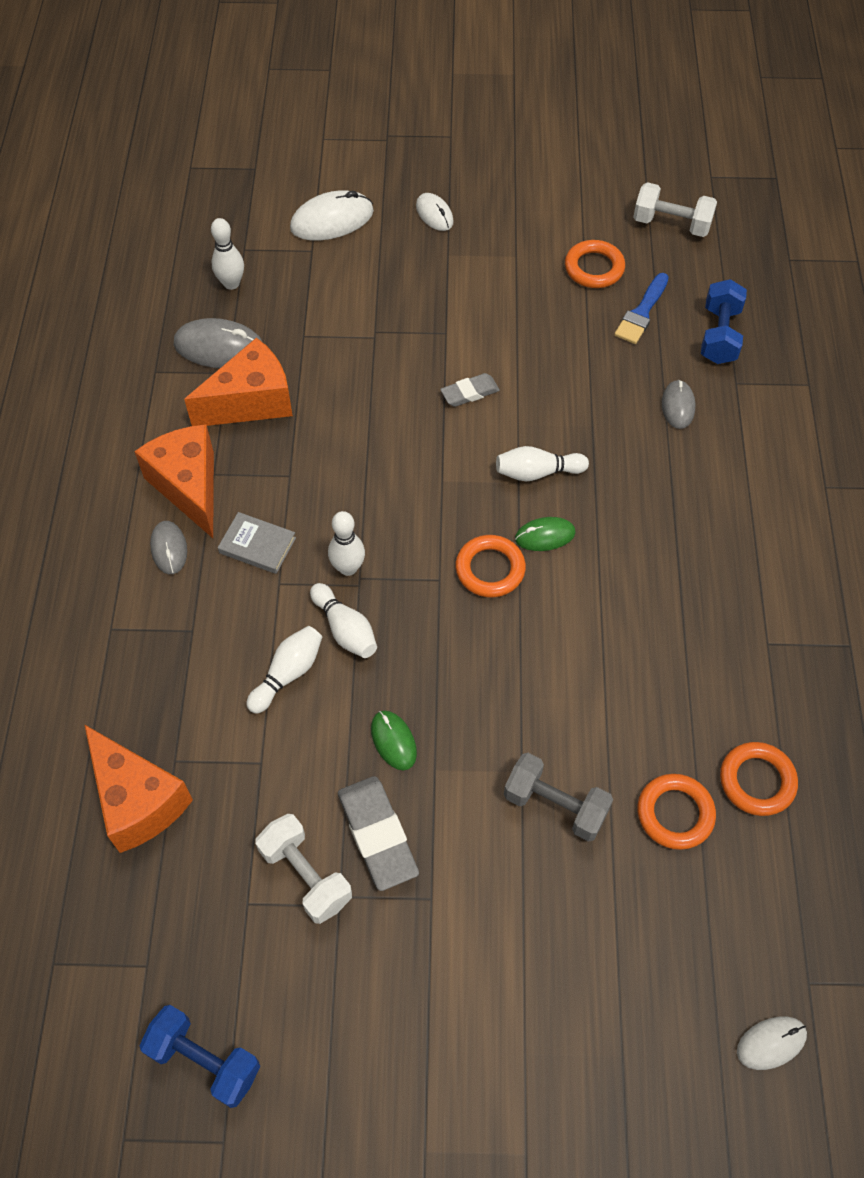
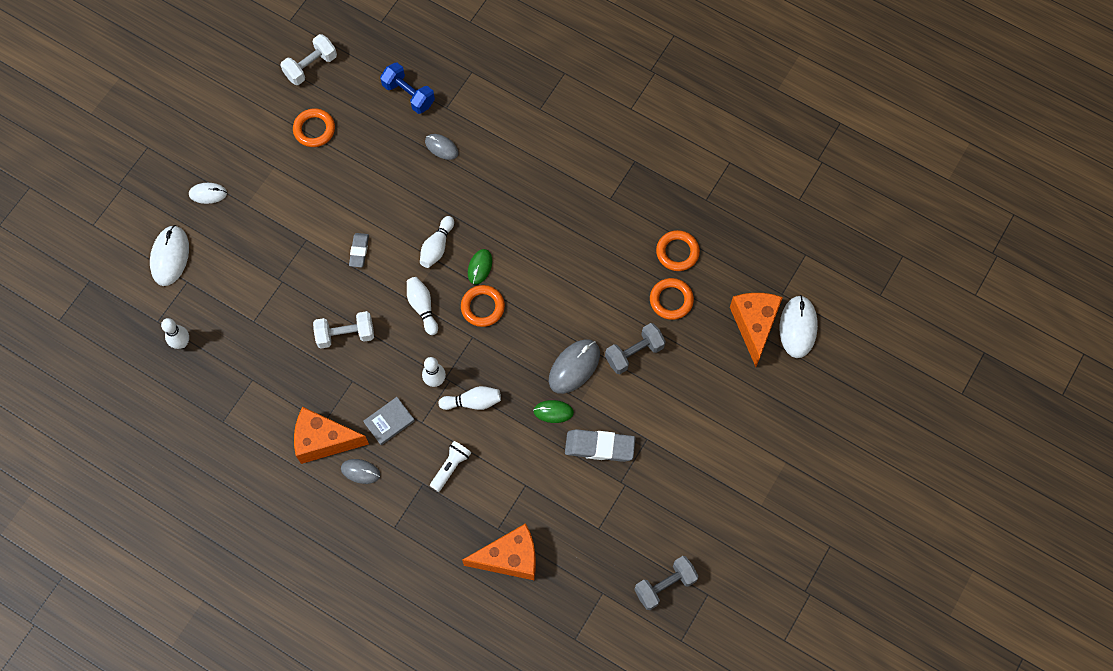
camera: 60 degrees left, 10 degrees up
(204, 1060) = (665, 585): blue dumbbell -> grey dumbbell
(219, 347) = (229, 374): grey mouse -> grey mouse (574, 367)
(234, 652) = (450, 467): none -> white flashlight
(251, 402) = (284, 376): orange cheese -> orange cheese (754, 325)
(288, 674) = (481, 445): white bowling pin -> white bowling pin (422, 307)
(306, 875) = (600, 493): white dumbbell -> white dumbbell (345, 334)
(641, 312) = (365, 124): blue brush -> none
(771, 1043) = (798, 327): white mouse -> white mouse, size x1.66

